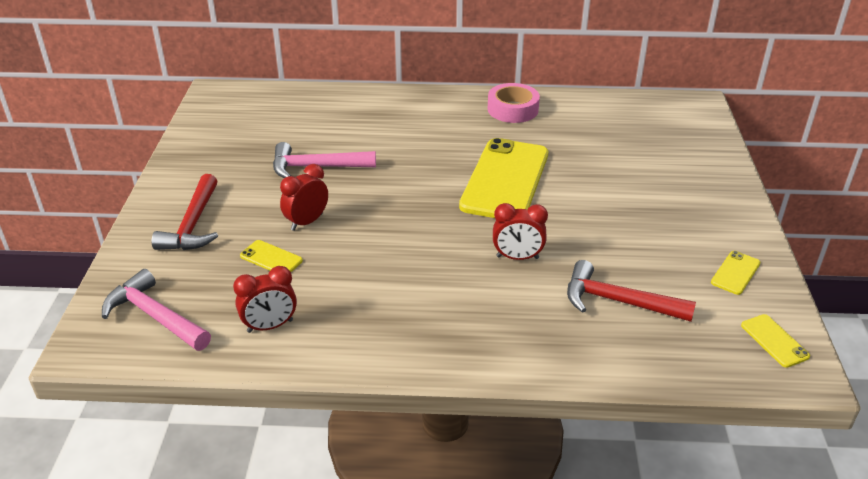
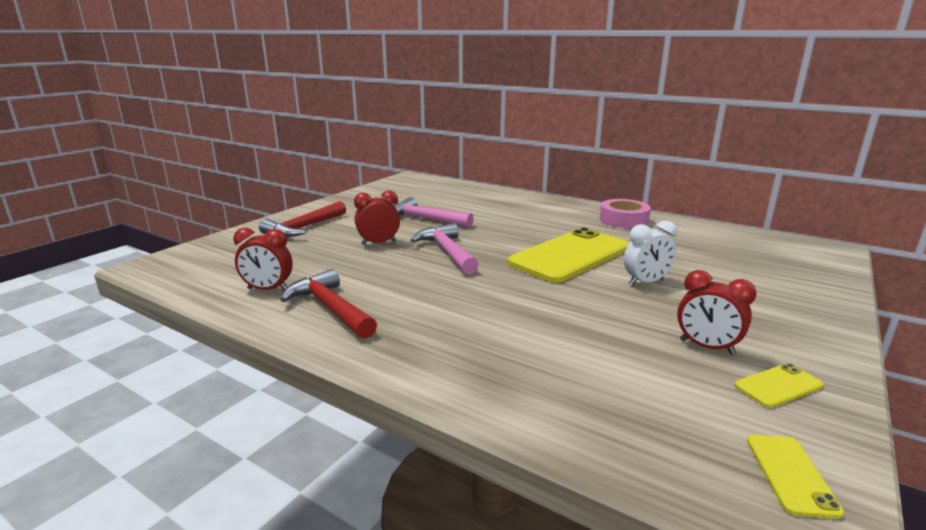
camera: 30 degrees right, 15 degrees down
(155, 316) = (209, 263): pink hammer -> pink hammer (447, 252)
(271, 258) = (326, 255): yellow phone -> none
(517, 257) = (524, 304): red clock -> red clock (706, 347)
(590, 195) = (646, 282): none -> white clock
(618, 301) = (597, 366): red hammer -> red hammer (330, 308)

